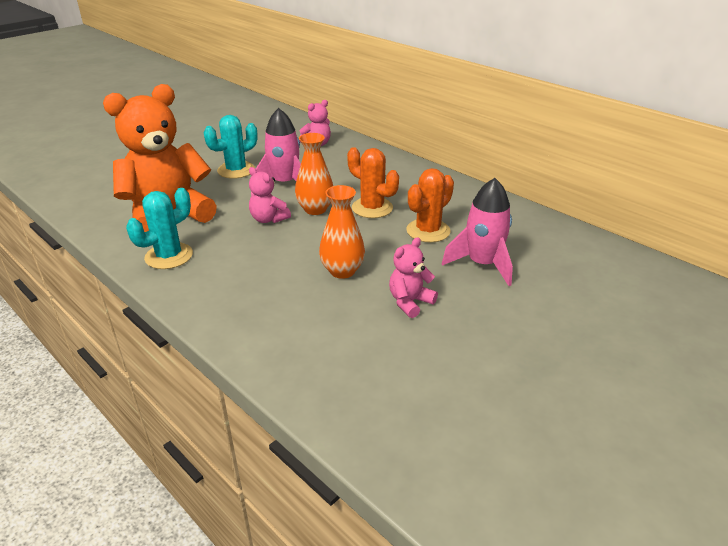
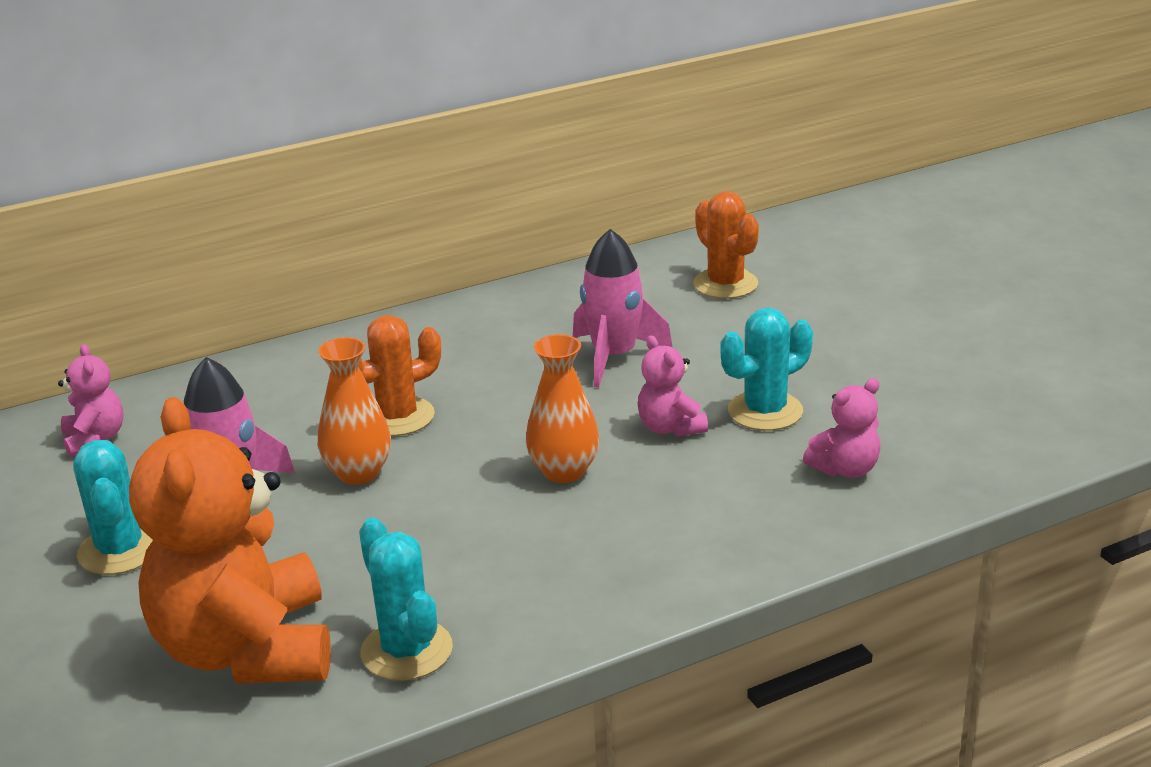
camera: 70 degrees left, 5 degrees down
(268, 219) = (355, 526): pink teddy bear -> pink teddy bear (845, 469)
(428, 231) = (502, 380): orange cactus -> orange cactus (725, 284)
(454, 341) = (765, 411): none -> turquoise cactus

